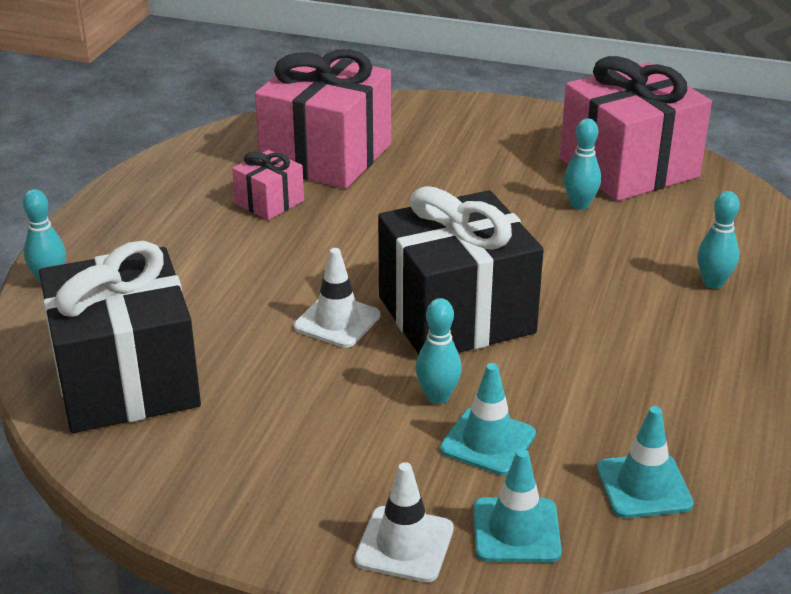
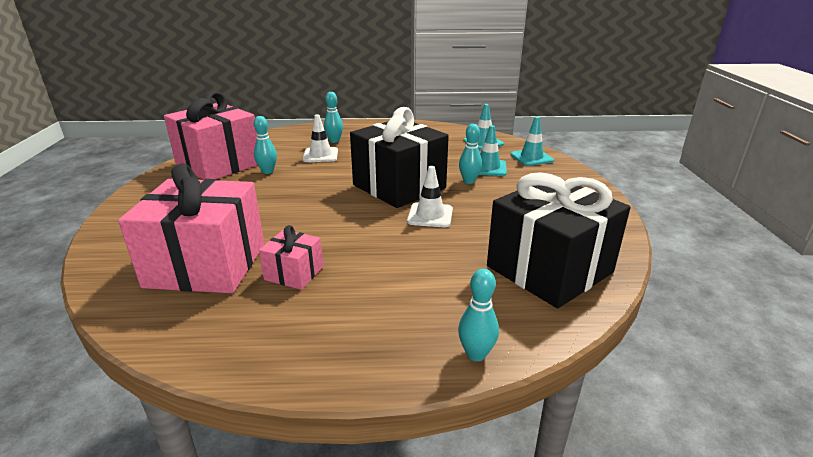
camera: 110 degrees left, 5 degrees down
(404, 544) = (564, 174): white traffic cone -> white traffic cone (320, 155)

